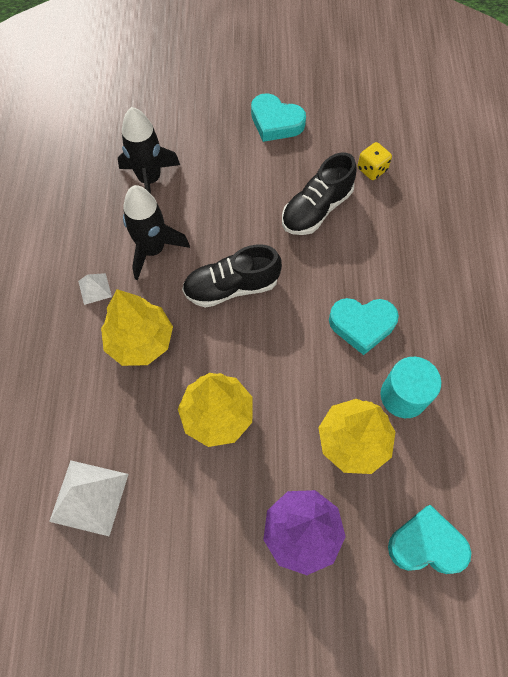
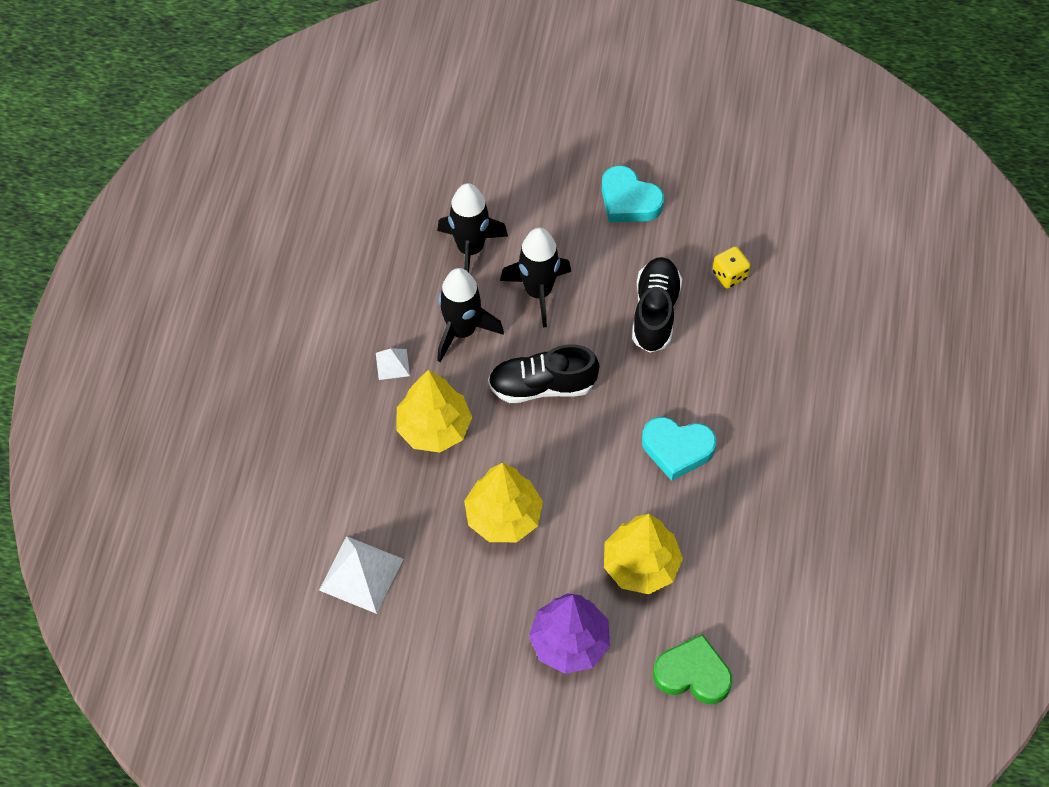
camera: 10 degrees right, 5 degrees down
(214, 206) = (538, 292): none -> black rocket
(316, 209) = (655, 312): black shoe -> black shoe turned 135 degrees clockwise
(403, 395) = (705, 529): turquoise cylinder -> none
(426, 544) = (692, 674): turquoise heart -> green heart

